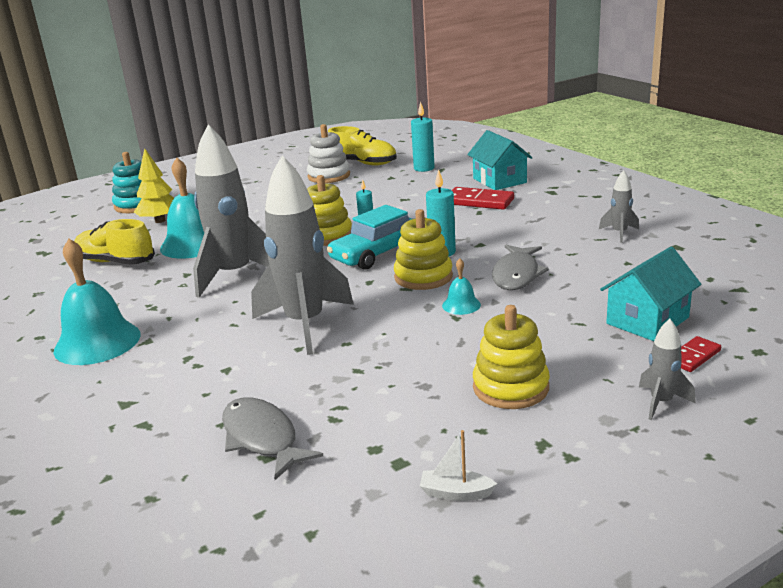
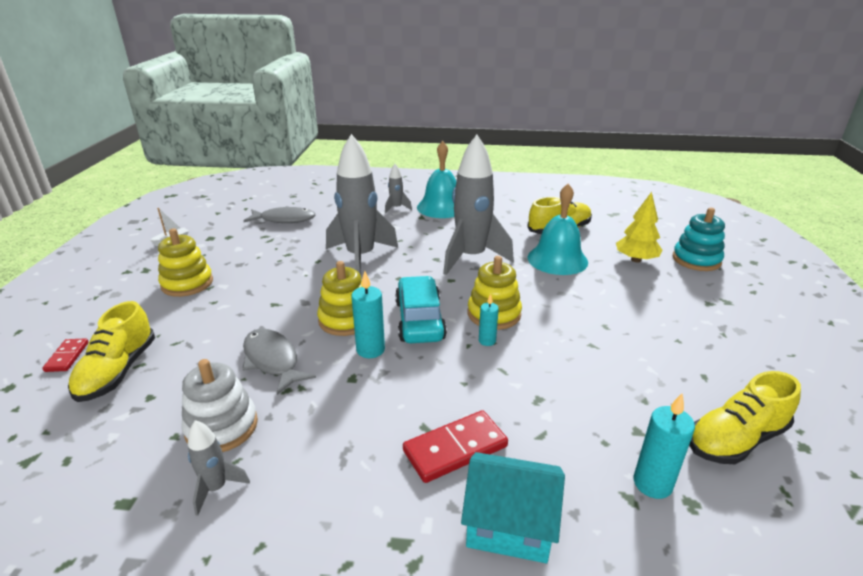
camera: 125 degrees right, 5 degrees up
(329, 176) = (694, 386): white stacking toy -> white stacking toy (222, 427)
(461, 305) = (282, 313): turquoise bell -> none
(647, 320) = (118, 371): turquoise house -> yellow shoe
(661, 402) = (83, 316): grey rocket -> grey rocket (396, 208)

